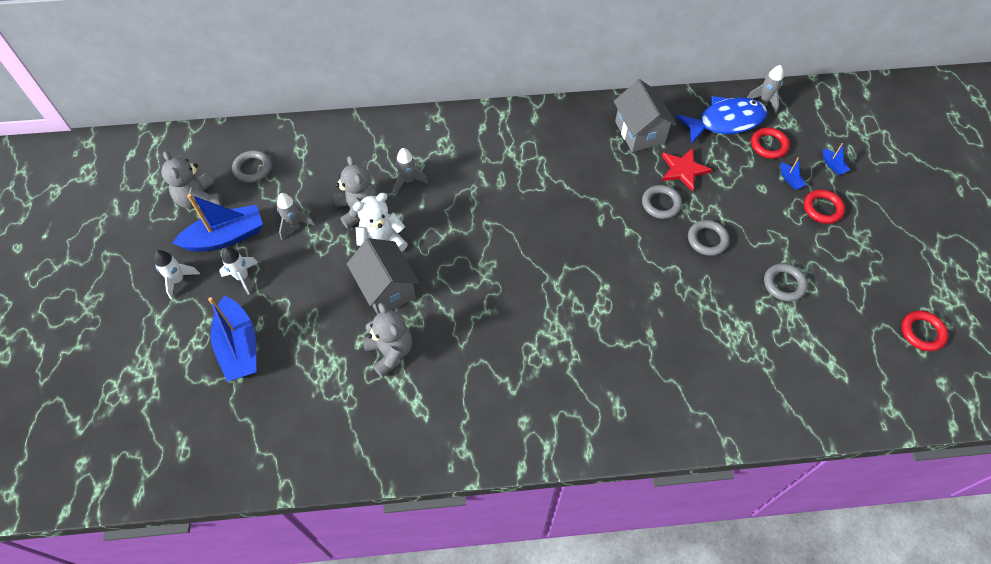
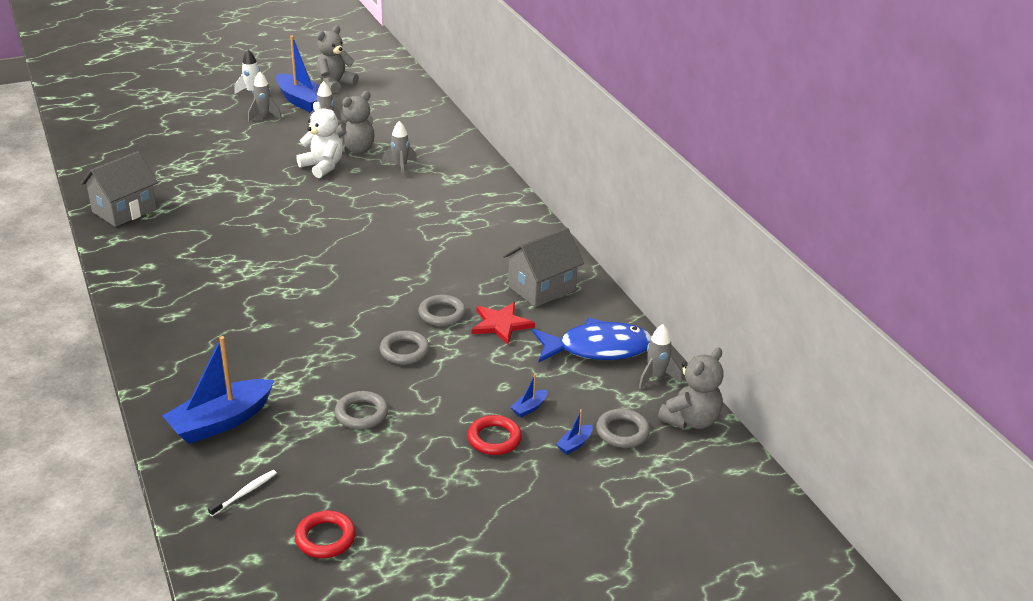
camera: 70 degrees right, 25 degrees down
(239, 347) = (196, 127): blue boat -> blue boat (221, 421)
(242, 277) = (264, 116): white rocket -> grey rocket
(252, 168) = (378, 97): grey ring -> grey ring (622, 432)
(386, 289) = (273, 177): grey house -> grey house (124, 210)
(390, 352) = (207, 190): grey teddy bear -> grey teddy bear (691, 420)
(725, 121) = (597, 348): blue fish -> blue fish turned 60 degrees counterclockwise
(769, 145) = (578, 386): red ring -> none
(871, 378) = (245, 493): none -> white toothbrush

